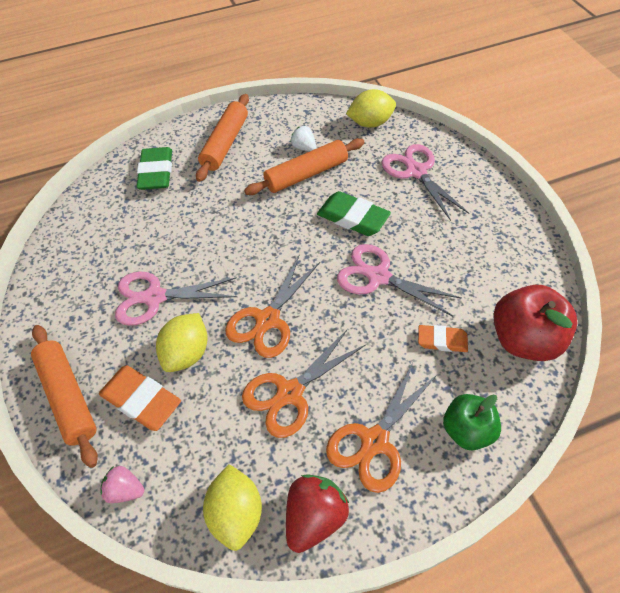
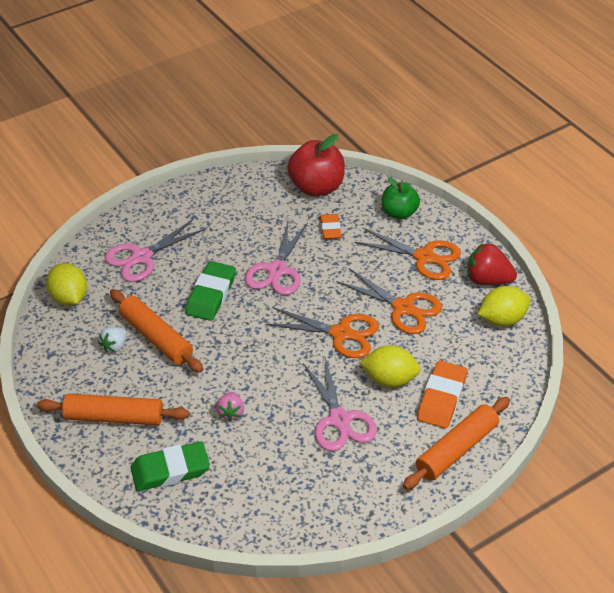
camera: 105 degrees left, 10 degrees down
(125, 490) = (513, 385): pink strawberry -> pink strawberry (231, 412)

